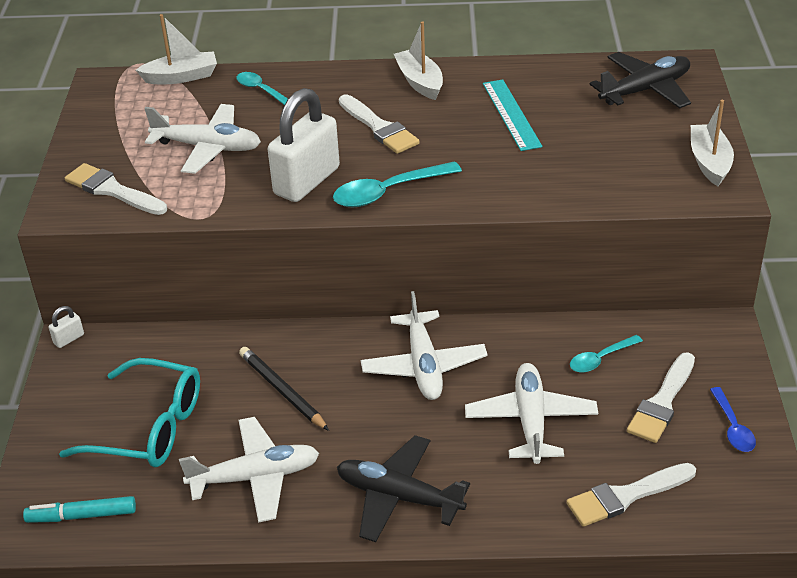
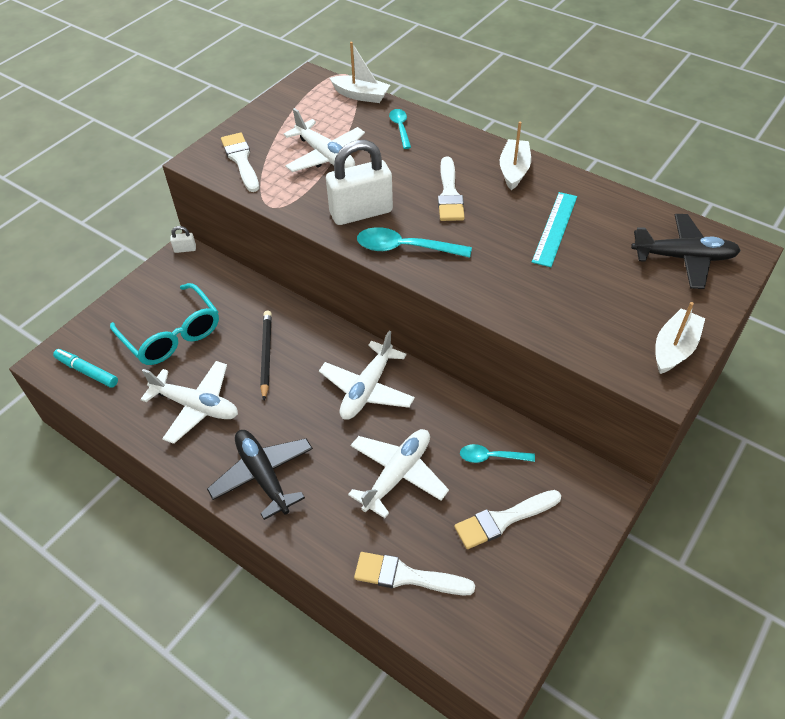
camera: 35 degrees right, 10 degrees up
(733, 427) = (537, 575): blue spoon -> none

